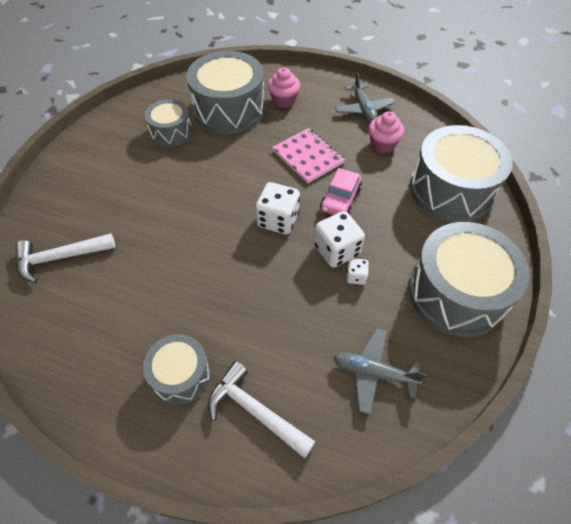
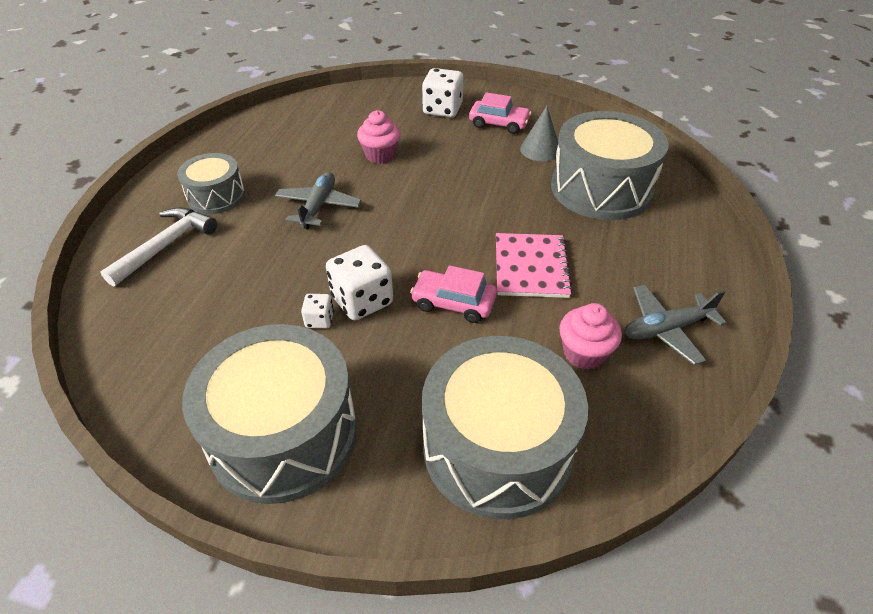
camera: 85 degrees right, 10 degrees down
(60, 257) = (353, 113): white hammer -> none
(123, 151) = (499, 123): none -> pink car
(171, 132) = (540, 150): grey drum -> grey cone
(278, 220) = (409, 245): white dice -> white dice (442, 109)
(283, 101) = (643, 236): pink cupcake -> pink cupcake (380, 155)
(308, 156) = (531, 267): pink notebook -> pink notebook turned 45 degrees counterclockwise
(373, 373) = (181, 336): grey plane -> grey plane (318, 206)

